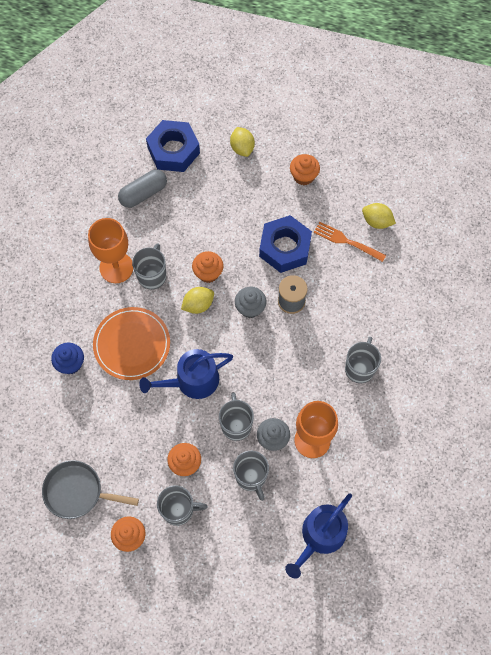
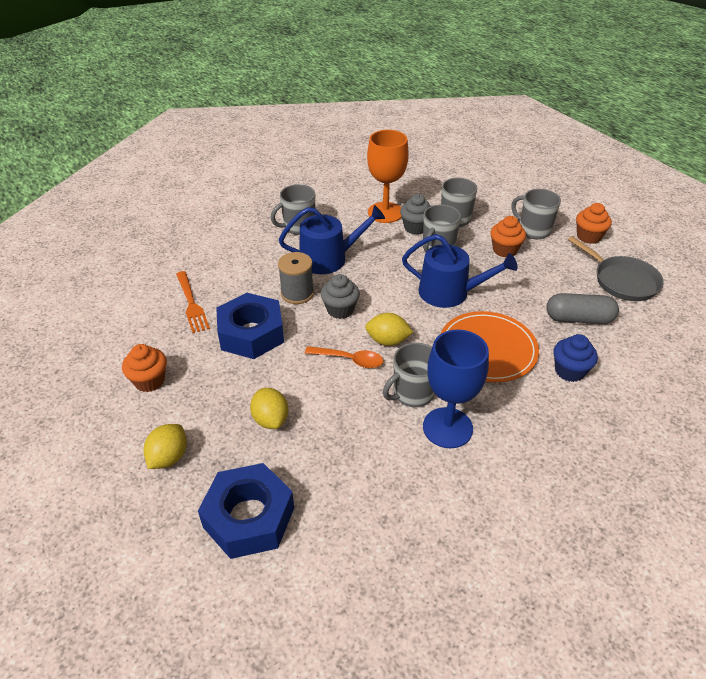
camera: 140 degrees left, 25 degrees down
(116, 267) = (447, 428): orange goblet -> blue goblet
(143, 193) = (341, 489): grey capsule -> grey capsule (578, 319)
(208, 273) = (350, 360): orange cupcake -> orange spoon
(320, 536) = (434, 173): blue watering can -> blue watering can (329, 258)
(377, 221) = (145, 301): yellow lemon -> yellow lemon (270, 419)

